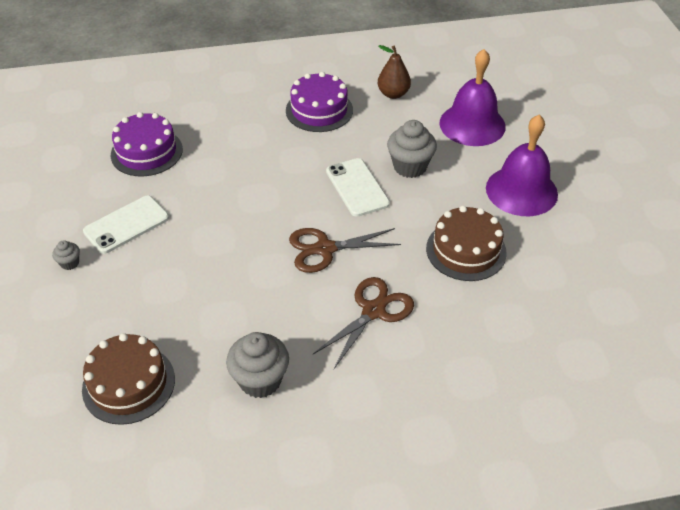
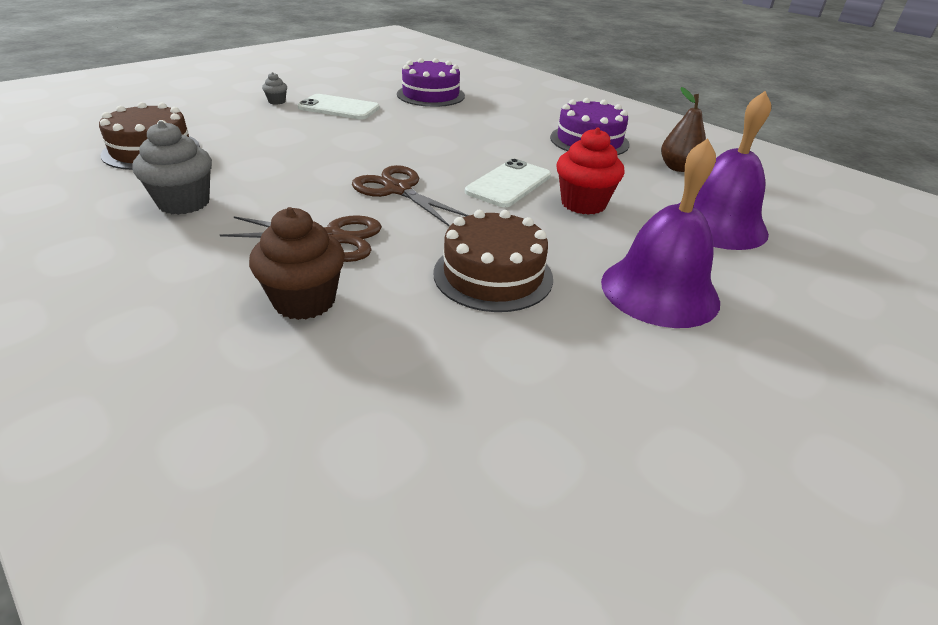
camera: 55 degrees right, 10 degrees down
(410, 166) = (583, 204): grey cupcake -> red cupcake
(443, 347) = (304, 301): none -> brown cupcake

